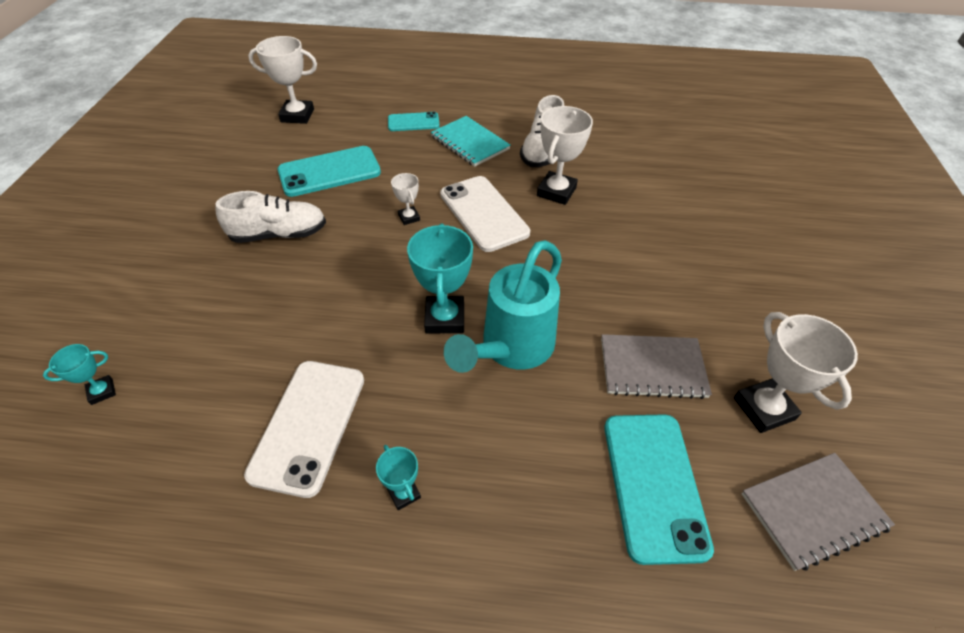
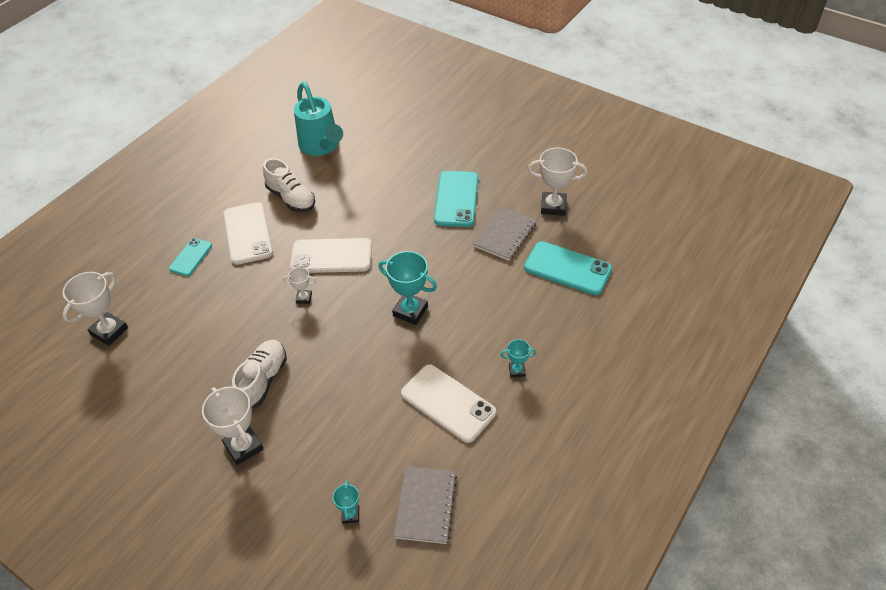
camera: 60 degrees left, 0 degrees up
(329, 172) = (211, 330): turquoise phone -> turquoise phone (456, 199)
(470, 143) = (248, 233): turquoise notebook -> white phone
(511, 348) = (453, 288): turquoise watering can -> turquoise watering can (321, 146)
(556, 192) = (340, 210): white trophy -> white trophy (243, 446)
(813, 510) = (609, 220): grey notebook -> grey notebook (425, 505)

